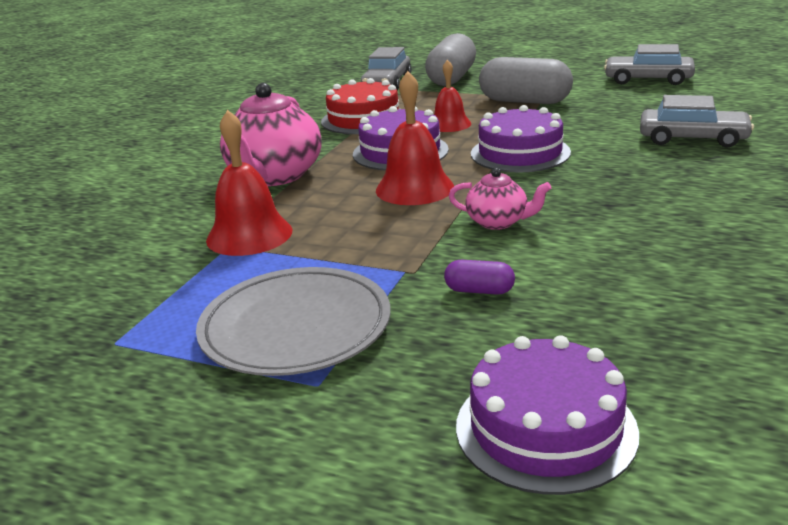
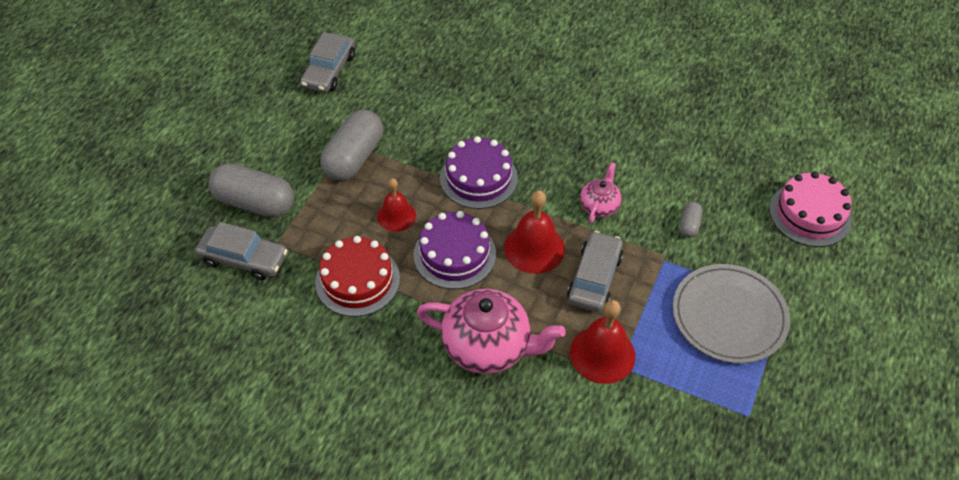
camera: 90 degrees left, 25 degrees up
(479, 290) = (689, 225): purple capsule -> grey capsule
(545, 428) = (810, 214): purple cake -> pink cake
(692, 138) = (477, 81): grey car -> grey car (594, 278)

